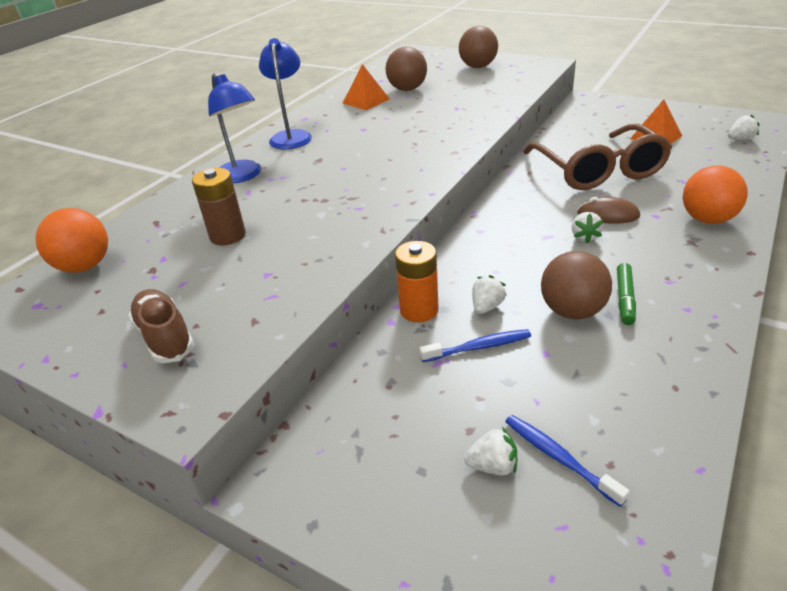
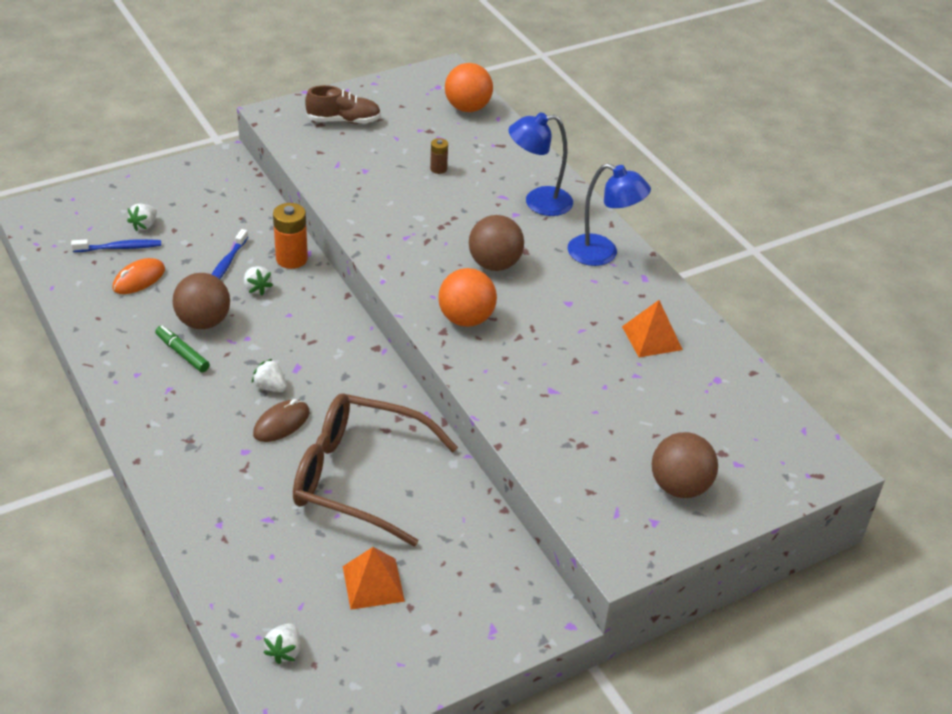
camera: 115 degrees right, 5 degrees up
(228, 236) = (438, 169): brown battery -> brown battery, size x0.56
(407, 89) = (657, 384): brown ball -> brown ball (494, 264)
(582, 398) = (139, 279): none -> orange mouse
(707, 219) = (200, 477): orange ball -> orange ball (466, 319)

